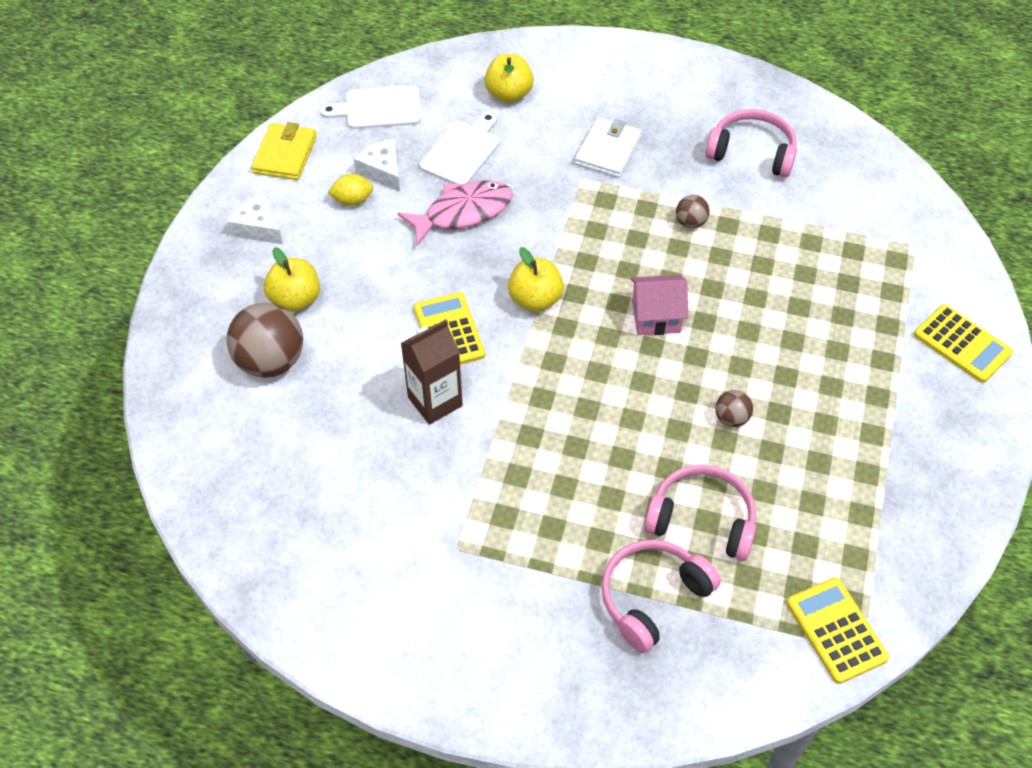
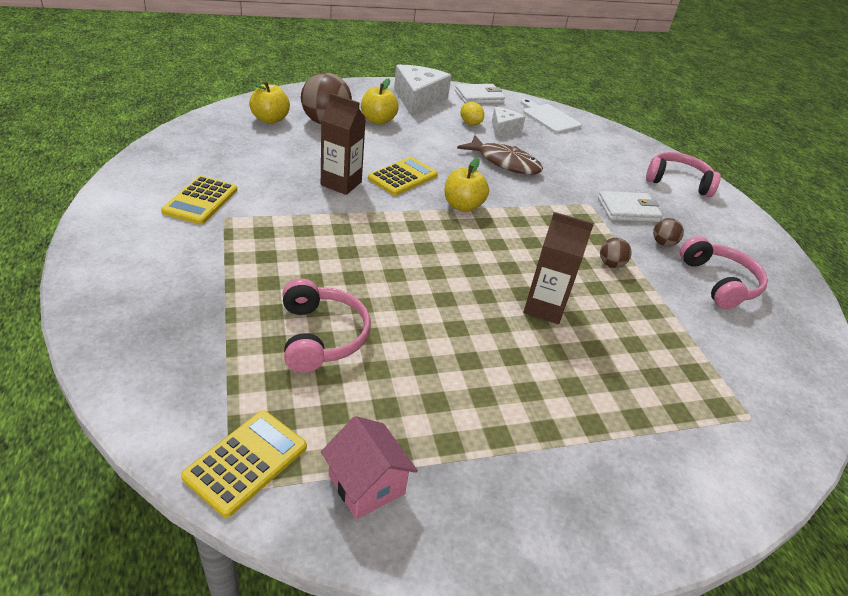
camera: 55 degrees right, 15 degrees down
(258, 228) = (418, 99): white cheese -> white cheese, size x1.75
(285, 155) = (479, 97): yellow wallet -> white wallet
(462, 151) = (553, 152): white cutting board -> none
(463, 212) = (504, 162): pink fish -> brown fish
(509, 94) = (621, 160): yellow apple -> yellow apple (270, 119)
(652, 597) = (227, 323): pink headphones -> pink headphones (678, 181)
(656, 317) = (502, 266): pink house -> pink house (366, 484)
(731, 418) = (439, 331): brown ball -> brown ball (663, 243)
(732, 315) = (544, 308): none -> brown carton
(962, 344) = (675, 490): yellow calculator -> yellow calculator (200, 201)

